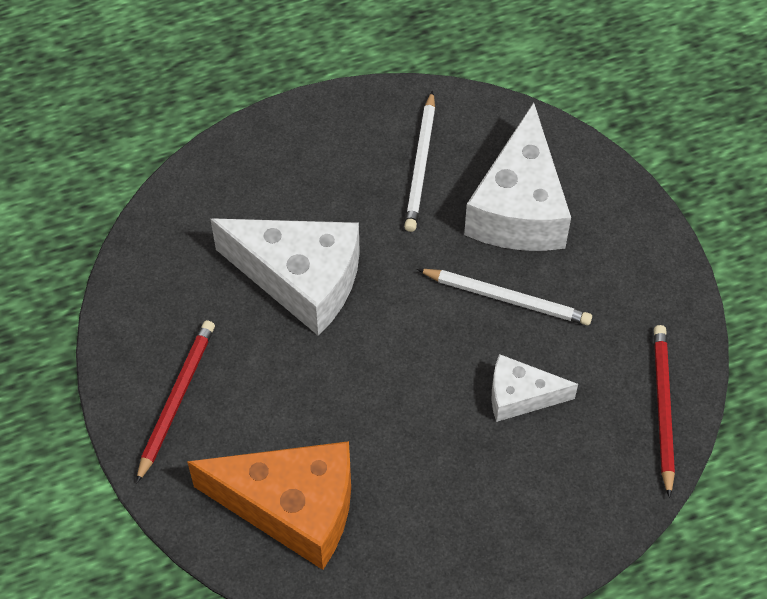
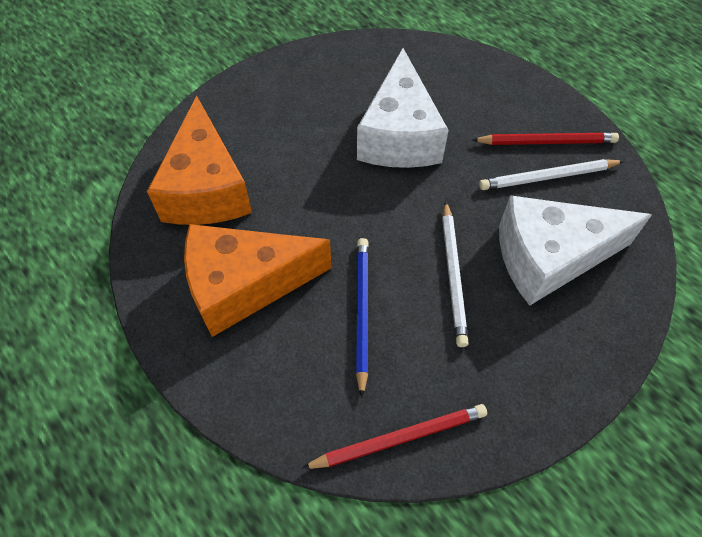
camera: 70 degrees right, 0 degrees up
(176, 399) = (270, 99): red pencil -> red pencil (546, 142)
(447, 499) = (245, 286): none -> orange cheese
(520, 396) = (361, 312): white cheese -> blue pencil

